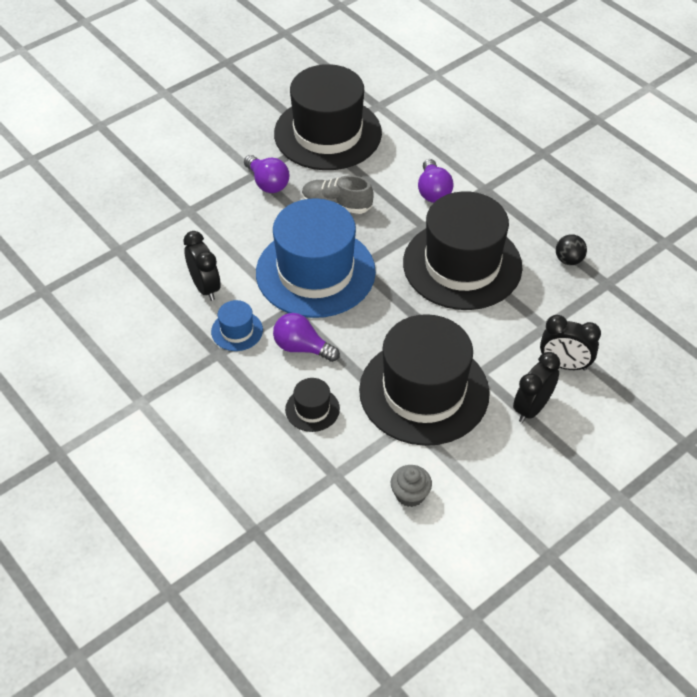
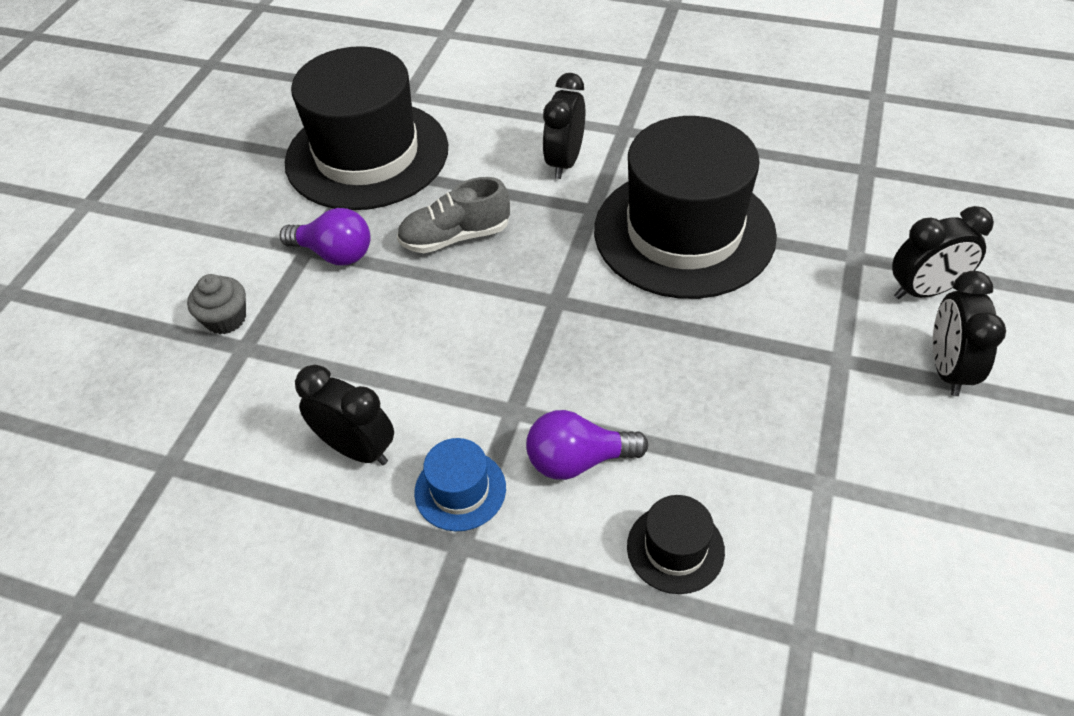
camera: 30 degrees left, 0 degrees up
(315, 272) = (503, 340): blue hat -> none
(410, 494) = (930, 597): grey cupcake -> grey cupcake (226, 319)
(424, 391) = (798, 427): black hat -> none
(433, 191) = (565, 162): purple light bulb -> black clock
(568, 260) = (799, 164): black ball -> none

